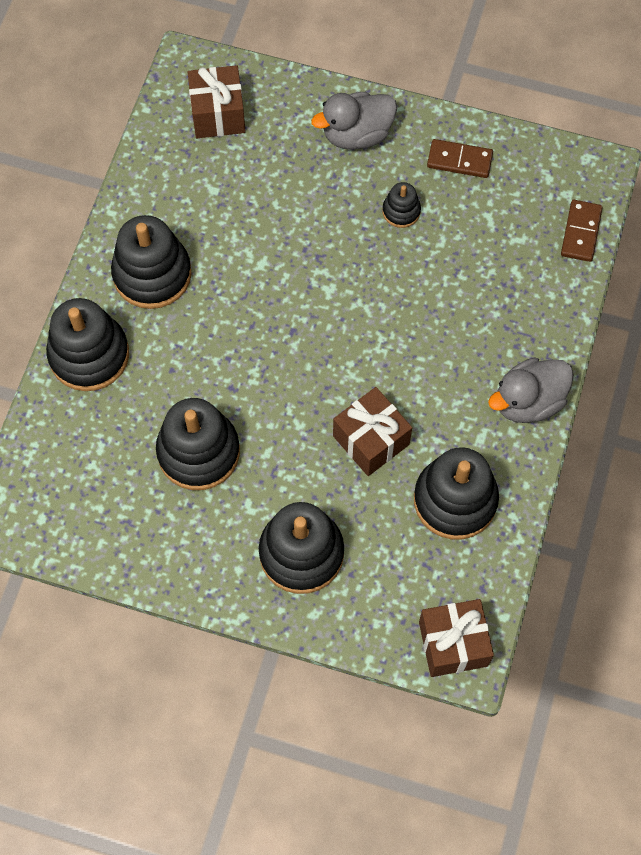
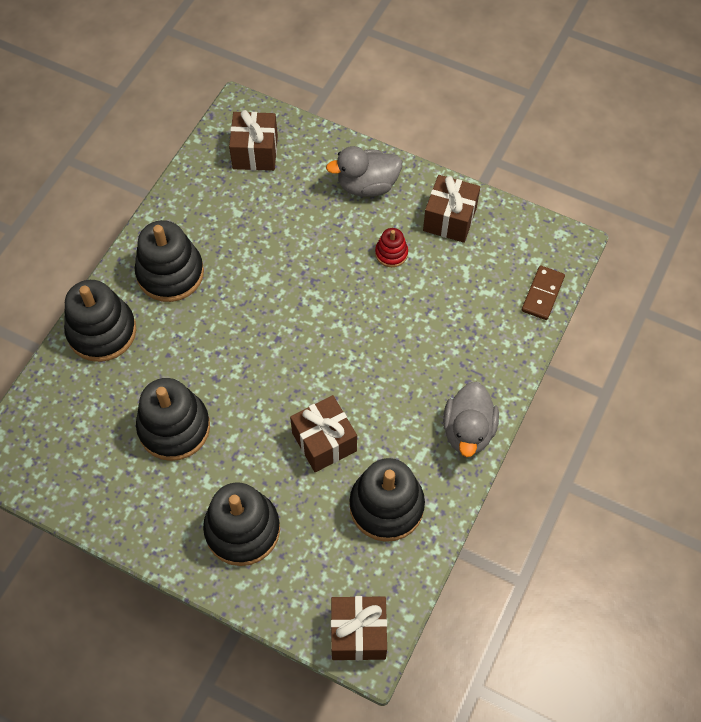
camera: 10 degrees right, 5 degrees down
(401, 211) = (391, 253): black stacking toy -> red stacking toy
(459, 160) = (450, 219): brown domino -> brown gift
(528, 401) = (468, 431): grey duck -> grey duck turned 60 degrees counterclockwise

